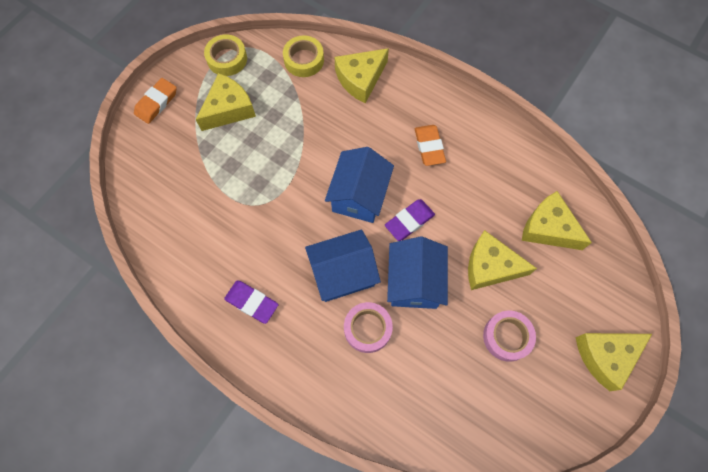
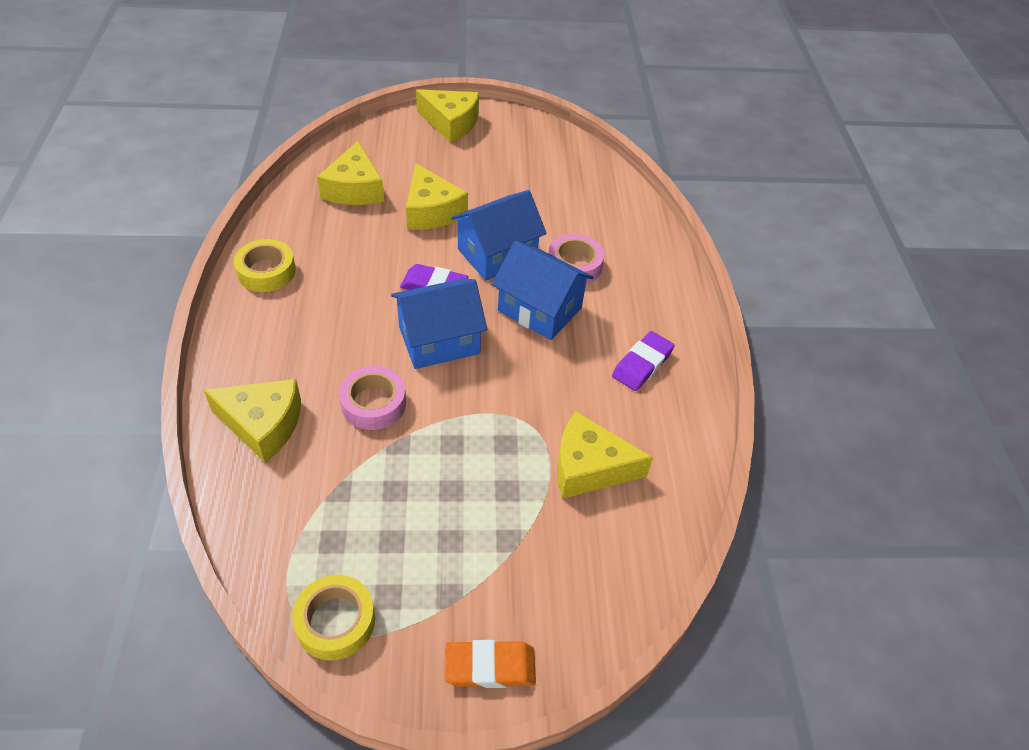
camera: 130 degrees left, 20 degrees down
(228, 109) = (425, 554): yellow cheese -> yellow cheese (589, 467)
(252, 302) = (642, 364): purple eraser -> purple eraser turned 45 degrees clockwise
(304, 60) = (270, 511): yellow tape -> yellow tape (266, 271)
(429, 147) = (323, 310): orange eraser -> none
(507, 337) = (490, 178): pink tape -> pink tape (373, 403)

